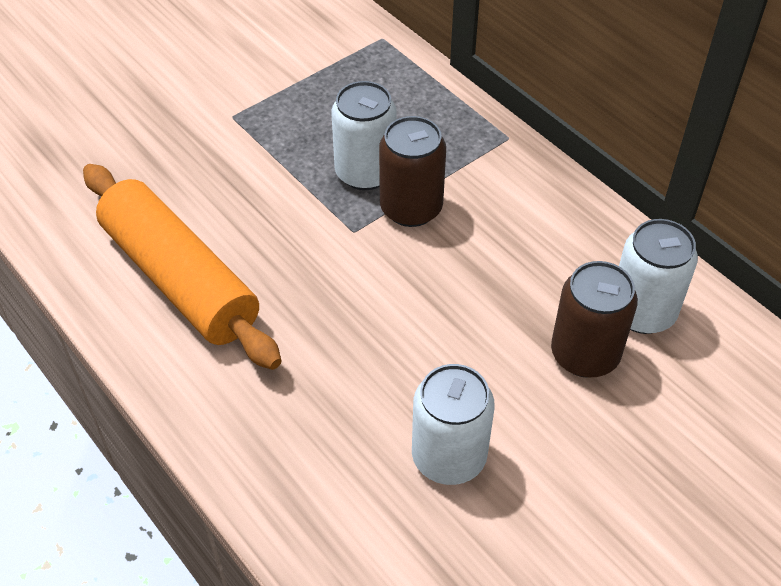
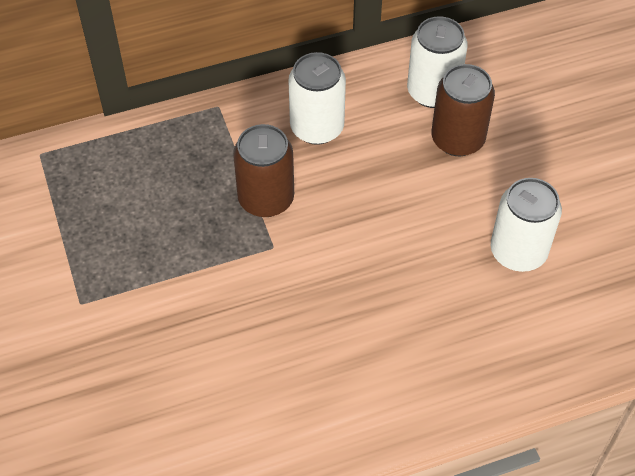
camera: 70 degrees left, 5 degrees up
(180, 279) = (270, 393): orange rolling pin -> none
(365, 172) = (208, 218): white can -> white can (317, 127)

